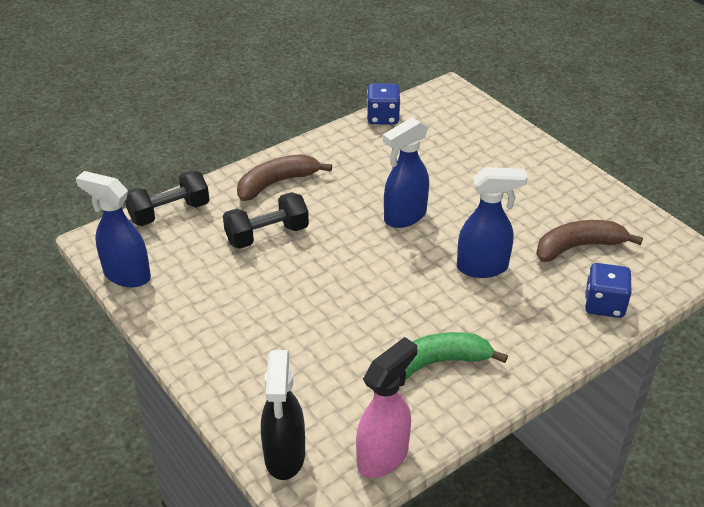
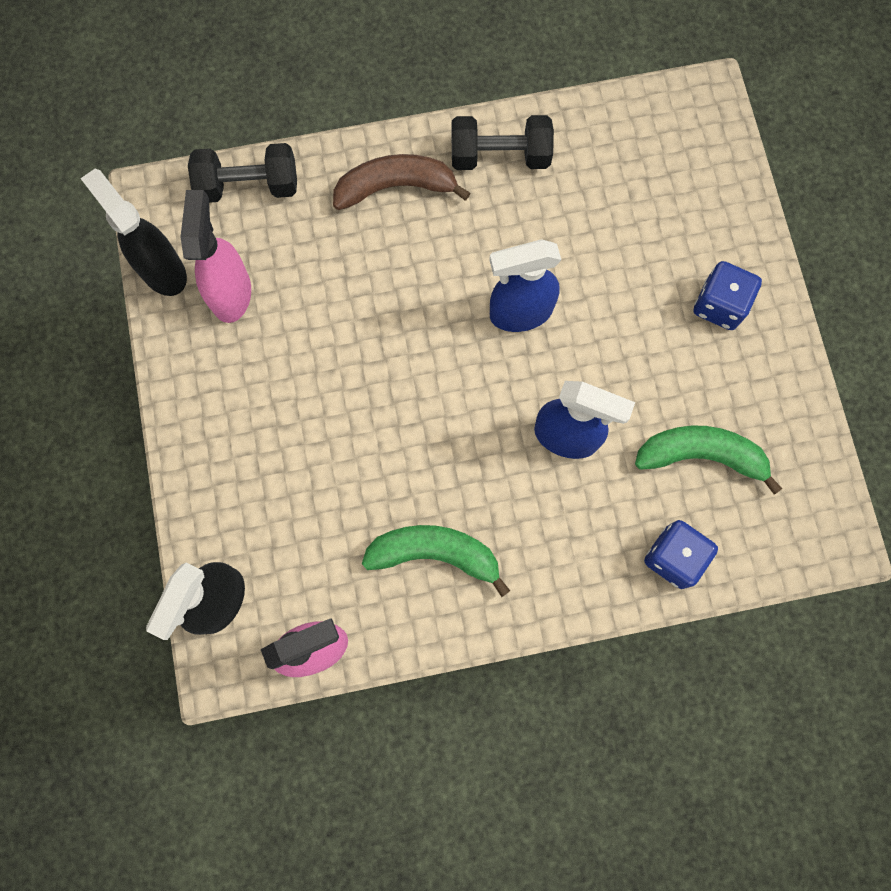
camera: 25 degrees right, 35 degrees up
(126, 275) = (162, 270): blue spray bottle -> black spray bottle
(188, 271) = (231, 292): none -> pink spray bottle
(267, 235) = (344, 273): black dumbbell -> black dumbbell (500, 156)
(383, 117) = (588, 117): blue dice -> blue dice (719, 305)
(578, 247) = (701, 455): brown banana -> green banana

